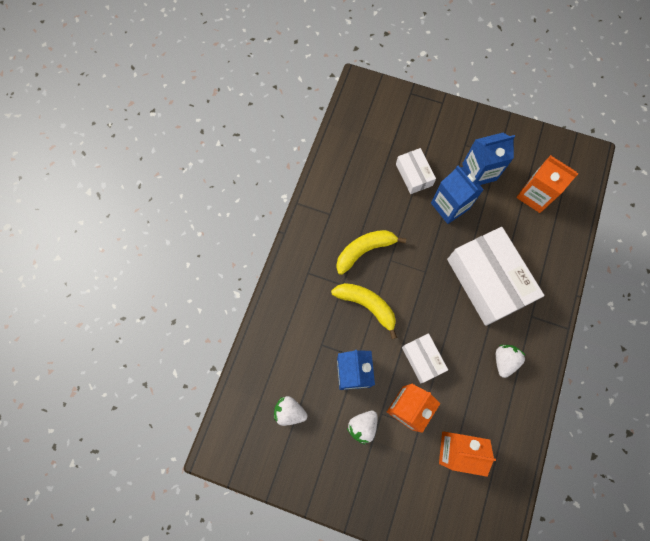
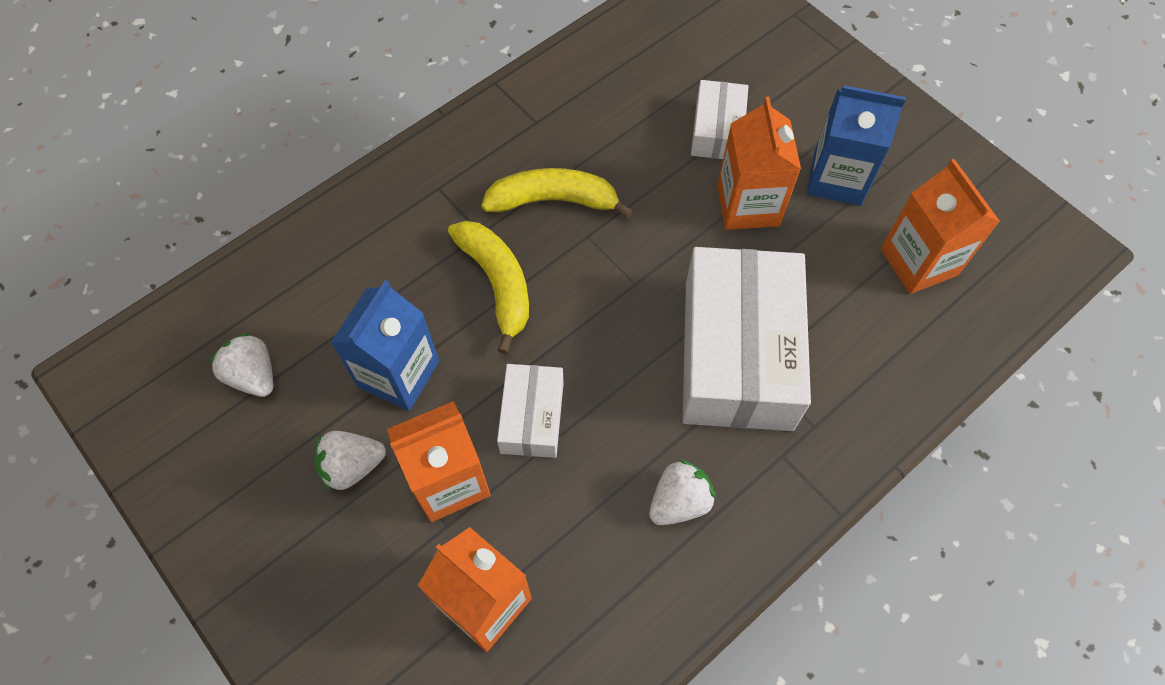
camera: 30 degrees right, 10 degrees down
(449, 206) = (748, 205): blue carton -> orange carton

